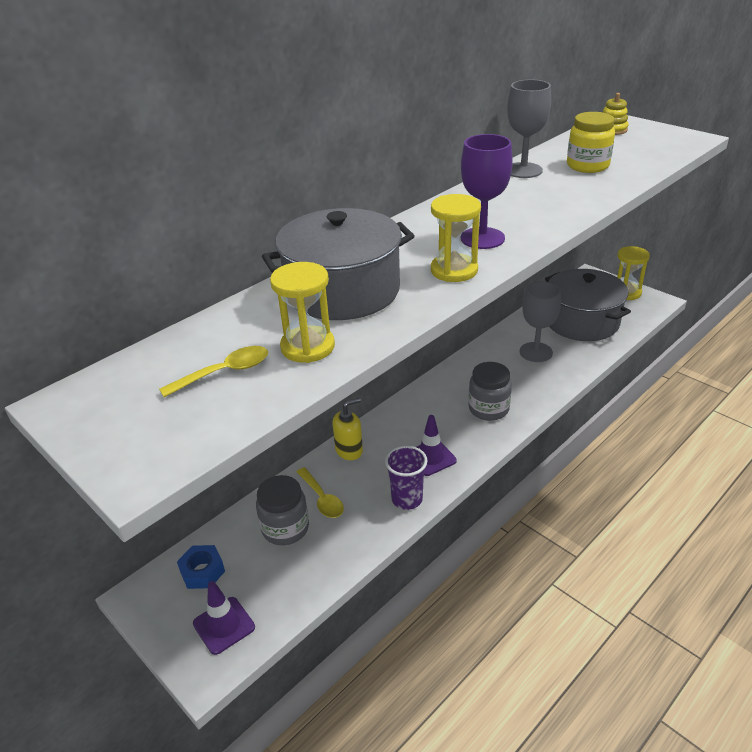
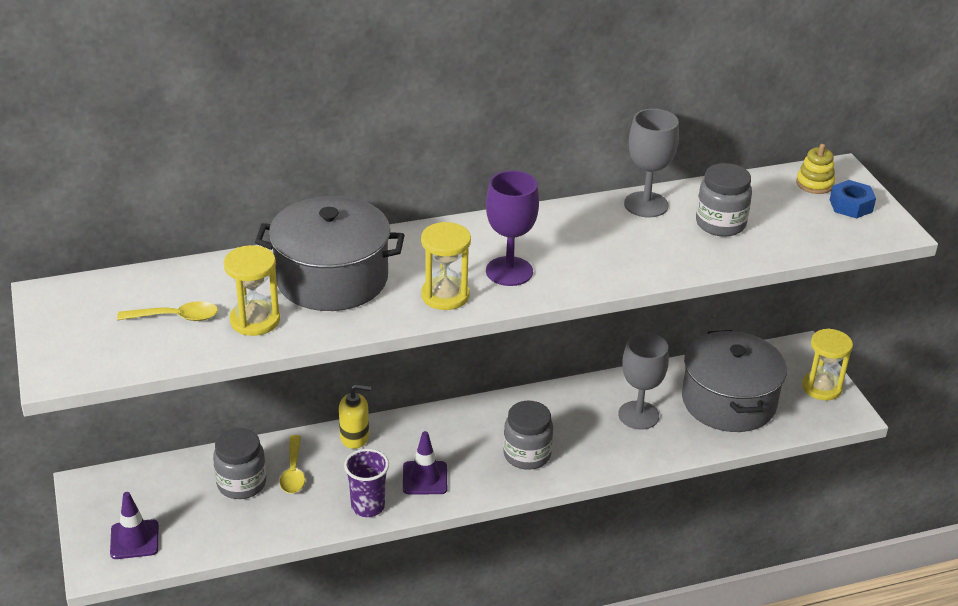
camera: 25 degrees right, 0 degrees up
(202, 571) = (148, 489): blue nut -> blue nut (851, 205)
(587, 166) = (720, 224): yellow jar -> grey jar

